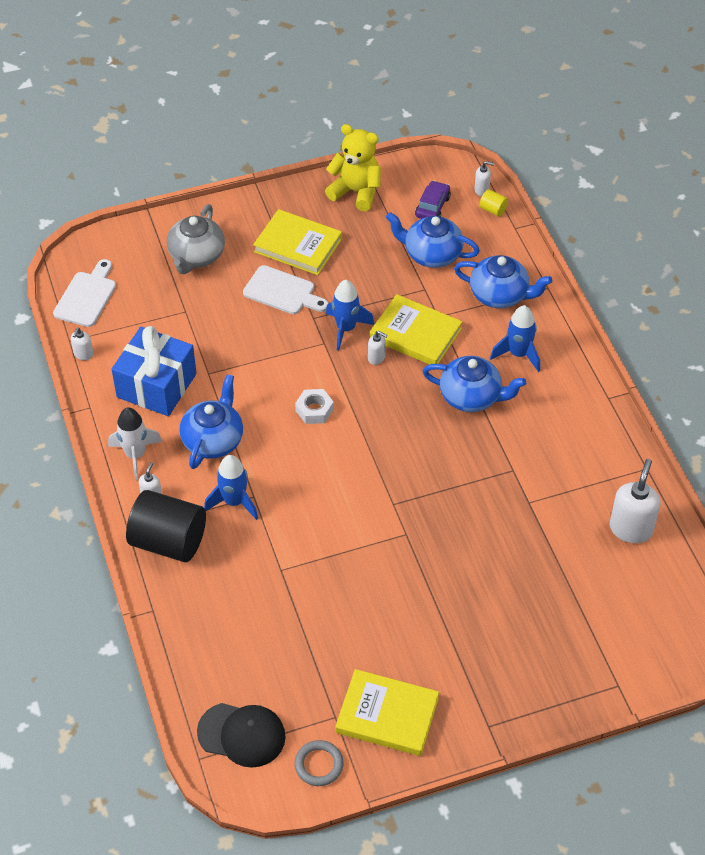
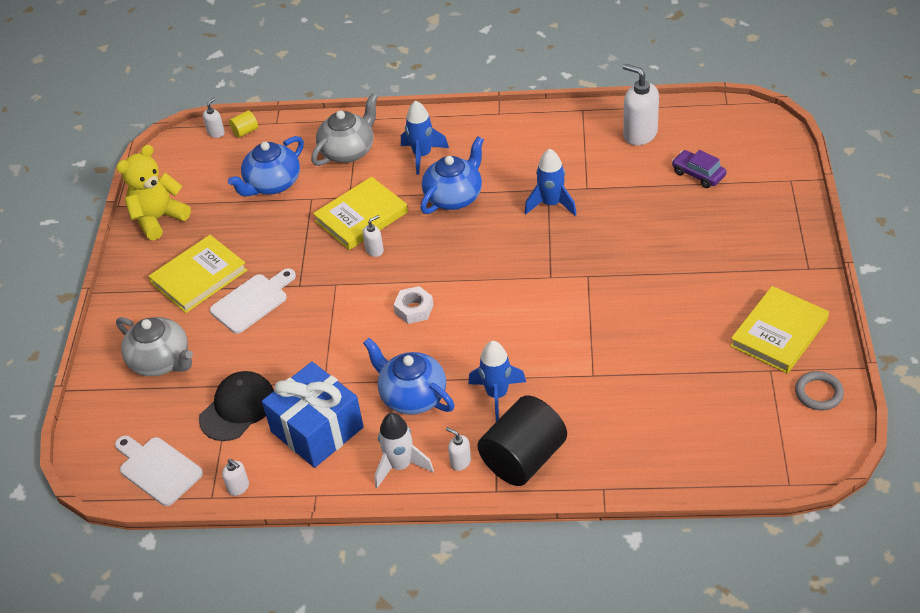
camera: 65 degrees left, 5 degrees down
(242, 734) = (771, 444): black cap -> black cap (238, 408)
(346, 329) = (327, 264): blue rocket -> blue rocket (551, 204)
(432, 207) = (214, 170): purple car -> purple car (698, 174)
(500, 295) = (348, 151): blue teapot -> grey teapot

